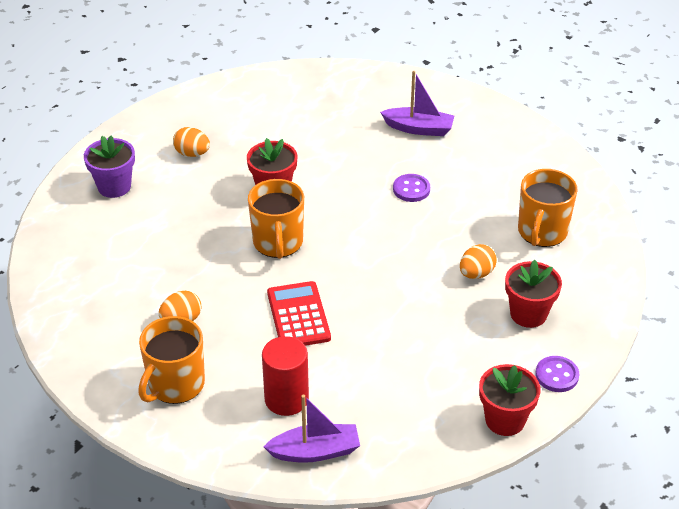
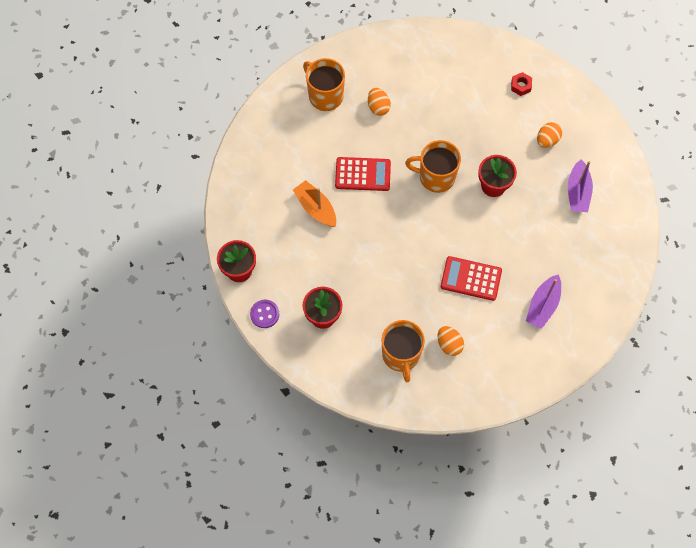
camera: 105 degrees right, 25 degrees up
(114, 186) = (521, 86): purple flower pot -> red nut
(286, 399) = (295, 152): red cylinder -> none
(315, 451) = (250, 159): purple boat -> purple boat (577, 192)
(370, 355) = (315, 208): none -> orange boat
(411, 189) = (471, 279): purple button -> red calculator
(476, 273) = (370, 295): orange egg -> orange egg (449, 344)
(542, 232) = (401, 355): orange mug -> orange mug turned 135 degrees counterclockwise

